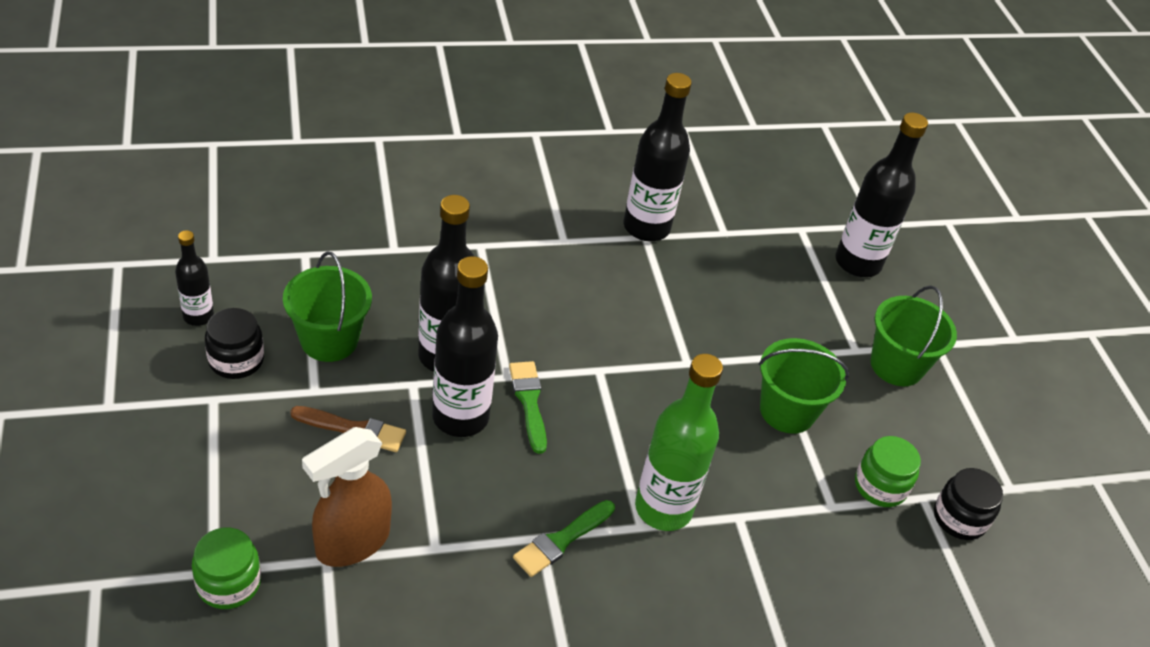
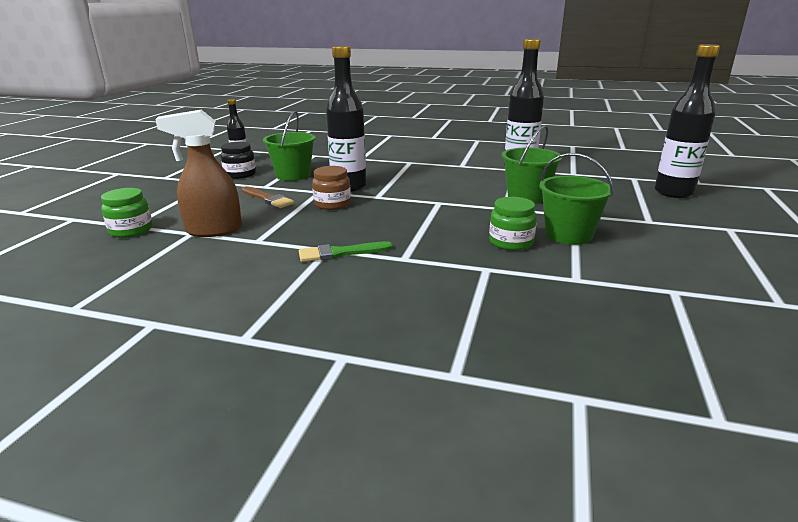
camera: 35 degrees right, 20 degrees down
(460, 417) = (332, 204): black bottle -> brown jar
(529, 402) = (380, 205): green brush -> none
(663, 508) = (429, 255): green bottle -> none
(880, 486) = (631, 278): green jar -> green jar (511, 242)
(896, 365) = (683, 231): green bucket -> green bucket (527, 197)
(959, 518) = (710, 309): black jar -> none

